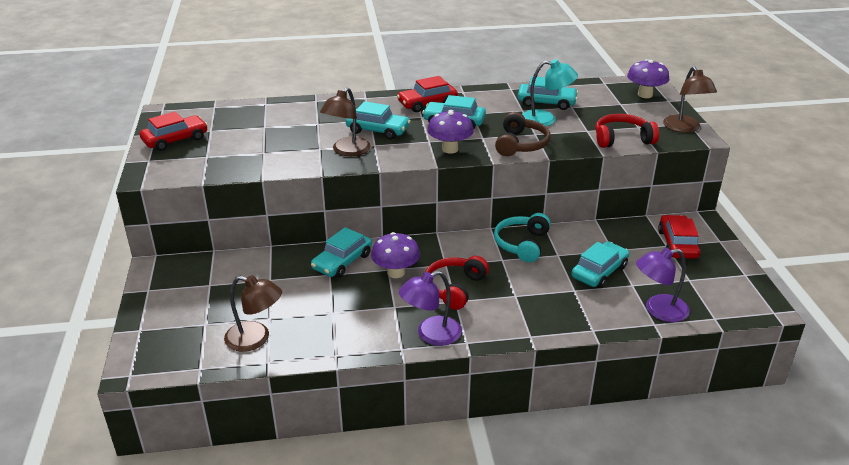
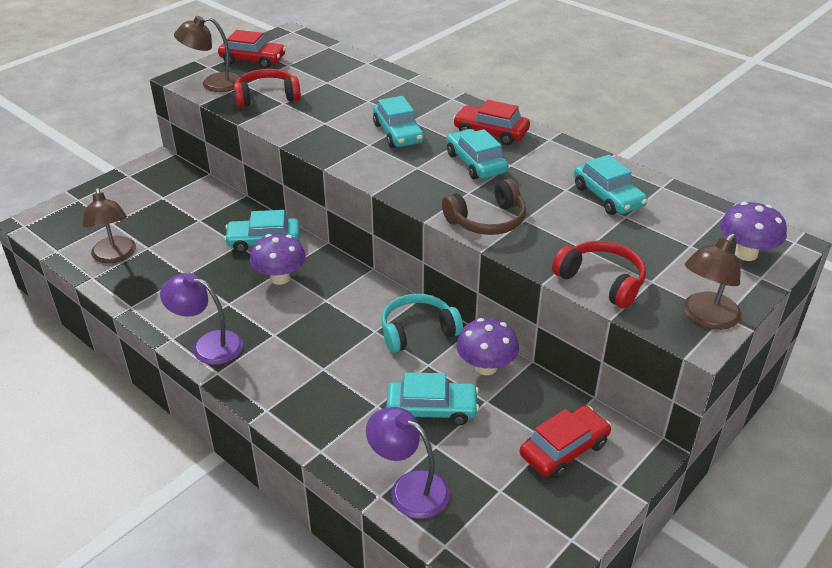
camera: 50 degrees right, 5 degrees up
(347, 151) = (338, 137): brown lamp -> brown lamp (213, 84)
(450, 149) = (417, 185): purple mushroom -> purple mushroom (486, 367)
(455, 288) = (293, 324): red headphones -> red headphones (267, 97)
(545, 119) = (567, 212): turquoise lamp -> none

